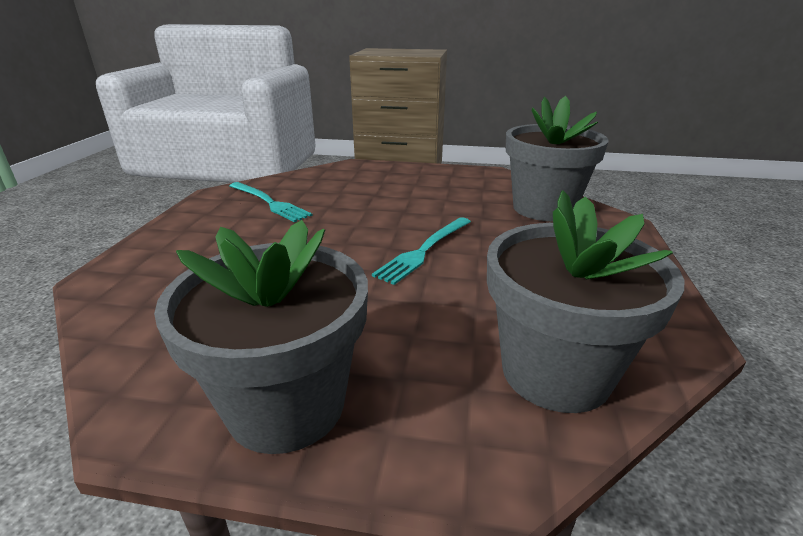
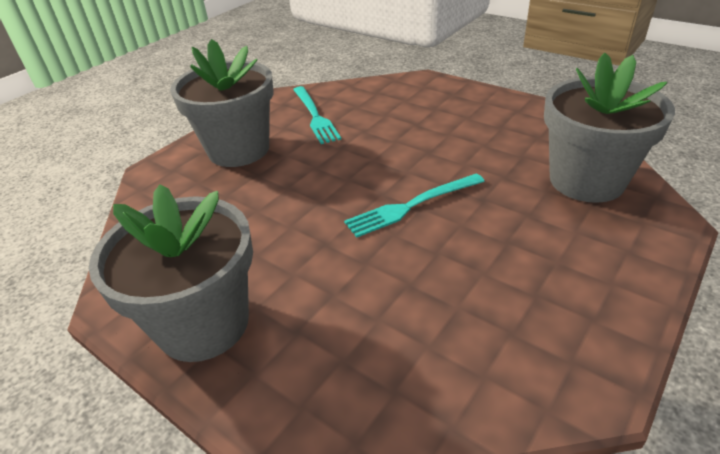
camera: 30 degrees right, 10 degrees up
(555, 372) = (424, 375): grey flower pot -> grey flower pot (239, 150)

